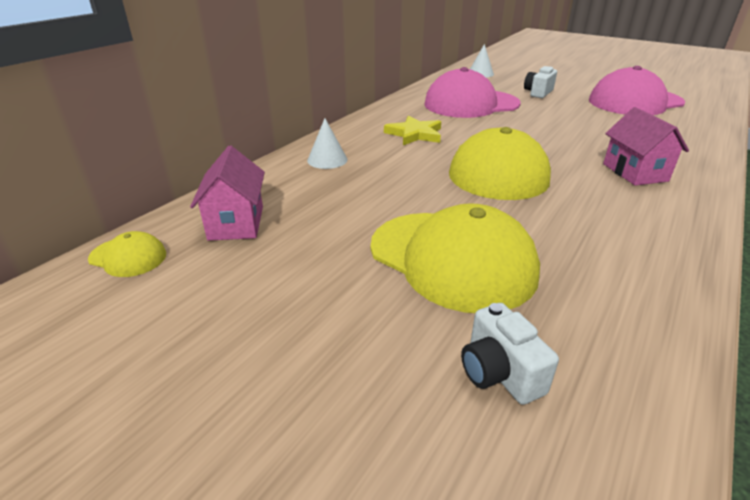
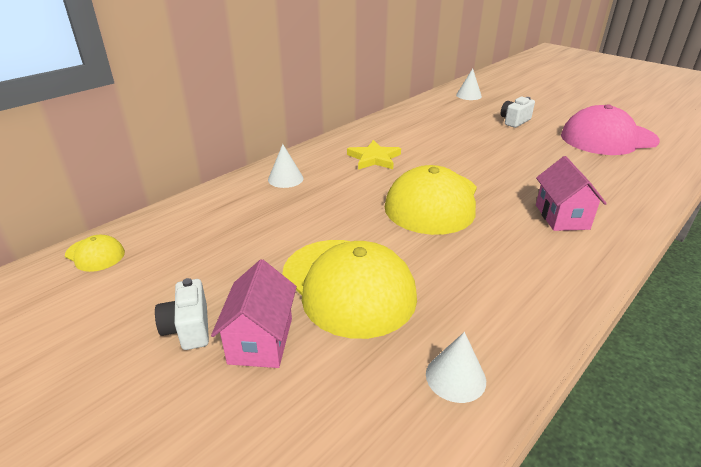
camera: 10 degrees right, 0 degrees up
(236, 223) = (187, 233): pink house -> pink house (260, 340)
(471, 104) = (442, 129): pink cap -> none
(499, 373) = (337, 390): white camera -> white camera (188, 328)
(622, 340) = (455, 377): none -> white cone

